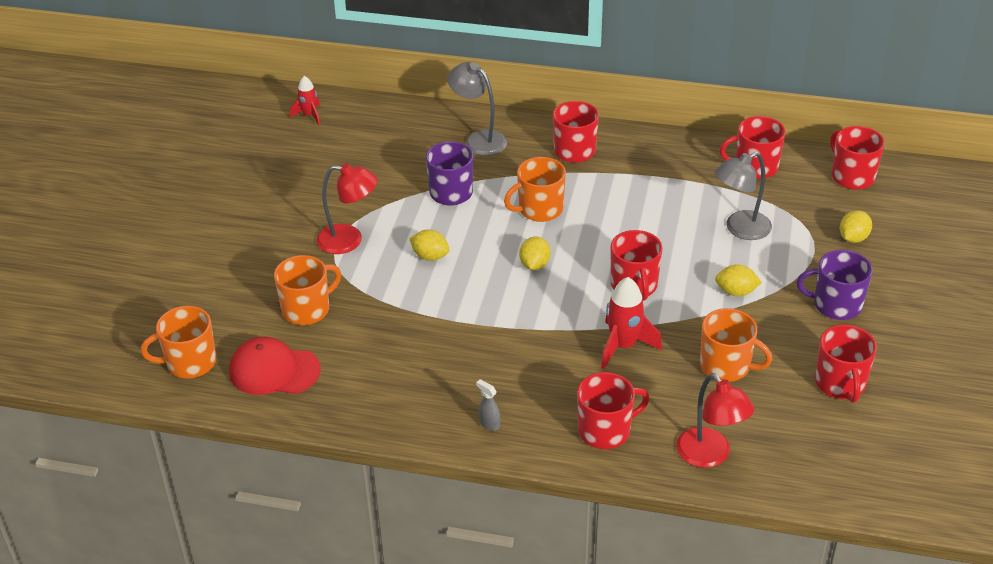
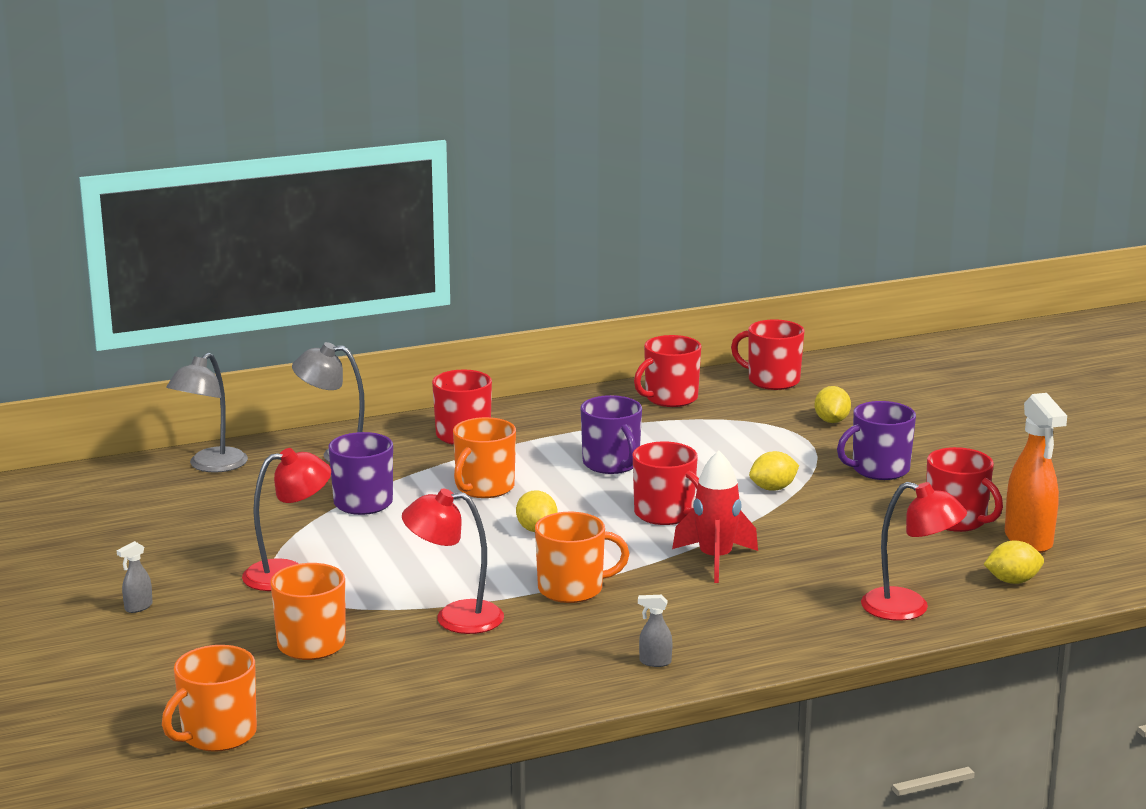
camera: 35 degrees left, 20 degrees down
(243, 233) = (138, 607): none -> grey spray bottle
(274, 370) = (340, 705): red cap -> none
(309, 115) = (93, 489): red rocket -> none
(408, 325) = (455, 618): none -> red lamp
(430, 256) = (407, 558): yellow lemon -> yellow lemon (1012, 581)
(605, 430) = (783, 625): red mug -> none
(646, 220) = (611, 464): none -> purple mug
(726, 366) = (836, 542): orange mug -> orange mug (572, 589)
(740, 229) = (716, 444): grey lamp -> grey lamp (211, 466)
(874, 429) = (1028, 540): none -> orange spray bottle

